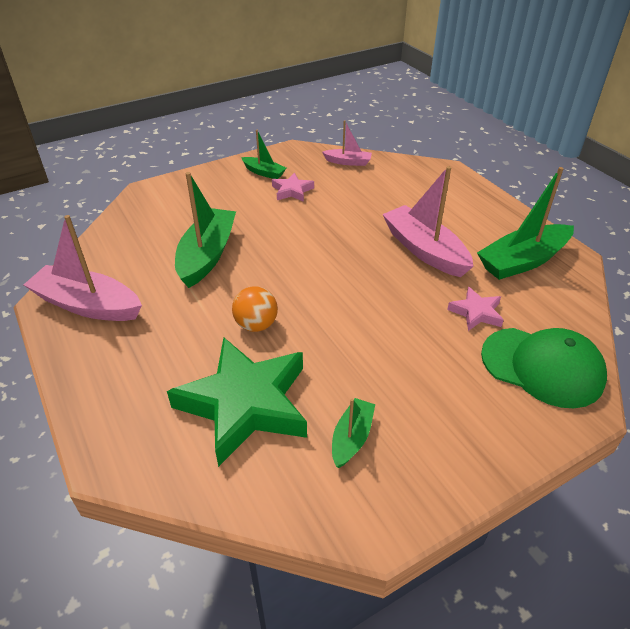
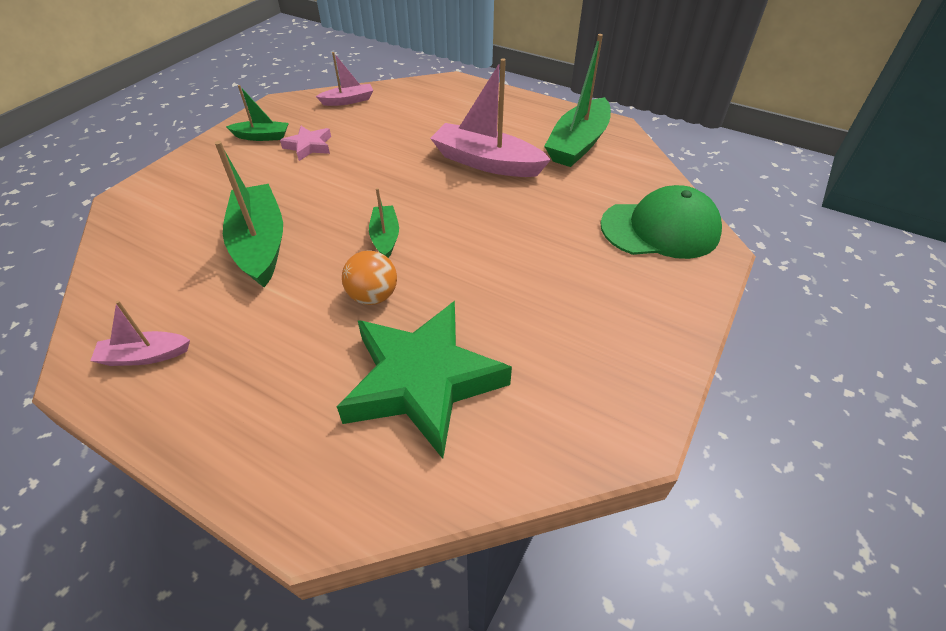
camera: 30 degrees left, 5 degrees up
(87, 305) = (145, 356): pink boat -> pink boat, size x0.53
(352, 438) = (552, 364): green boat -> green boat (385, 237)
(476, 312) = (573, 203): pink star -> none

